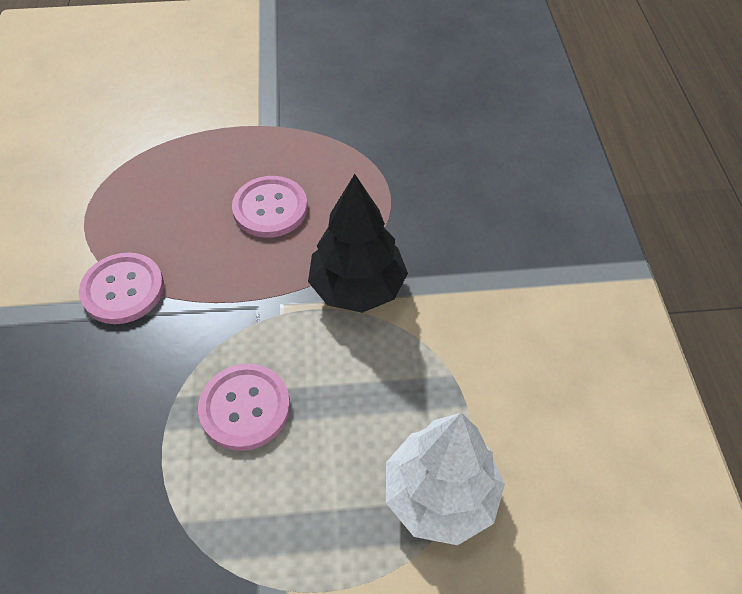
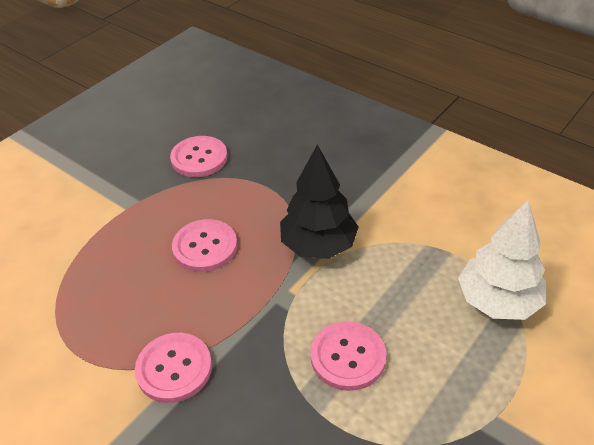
camera: 45 degrees left, 10 degrees down
(370, 122) = (199, 158): none -> pink button

